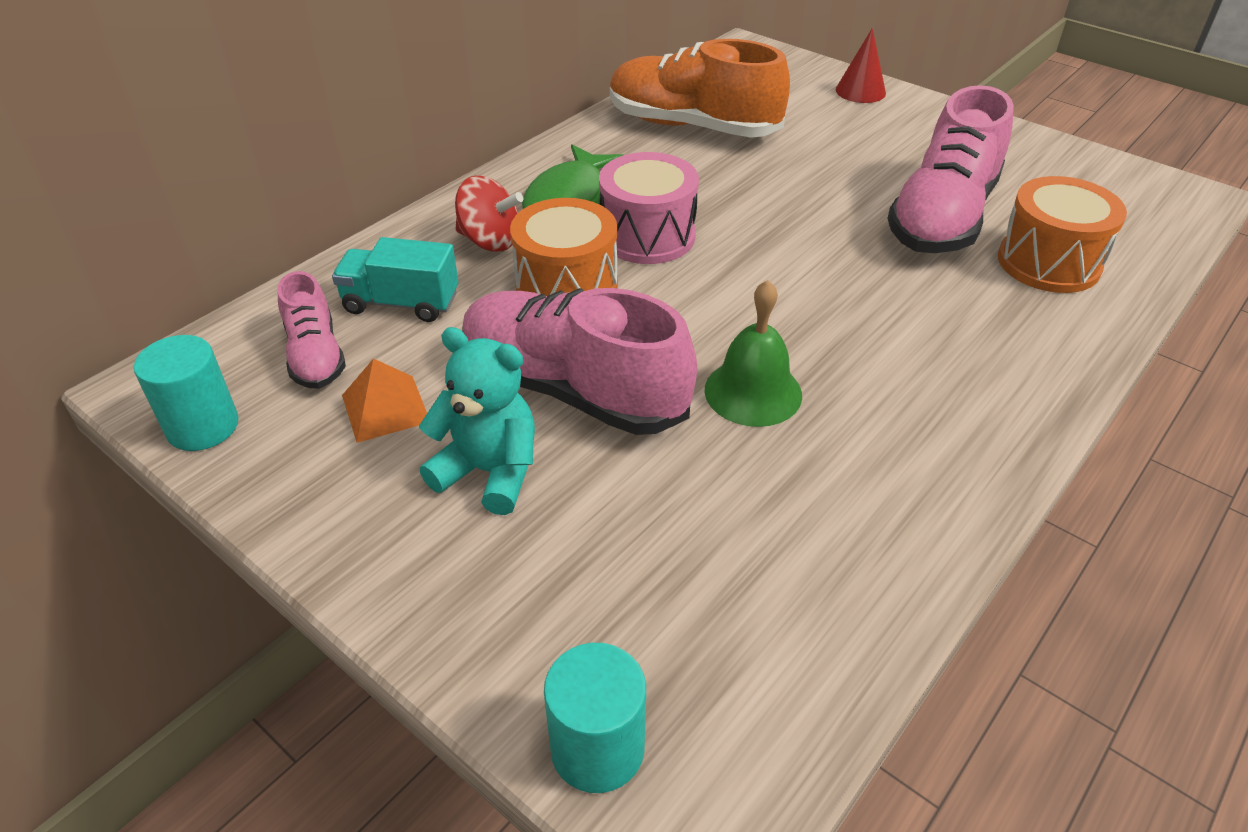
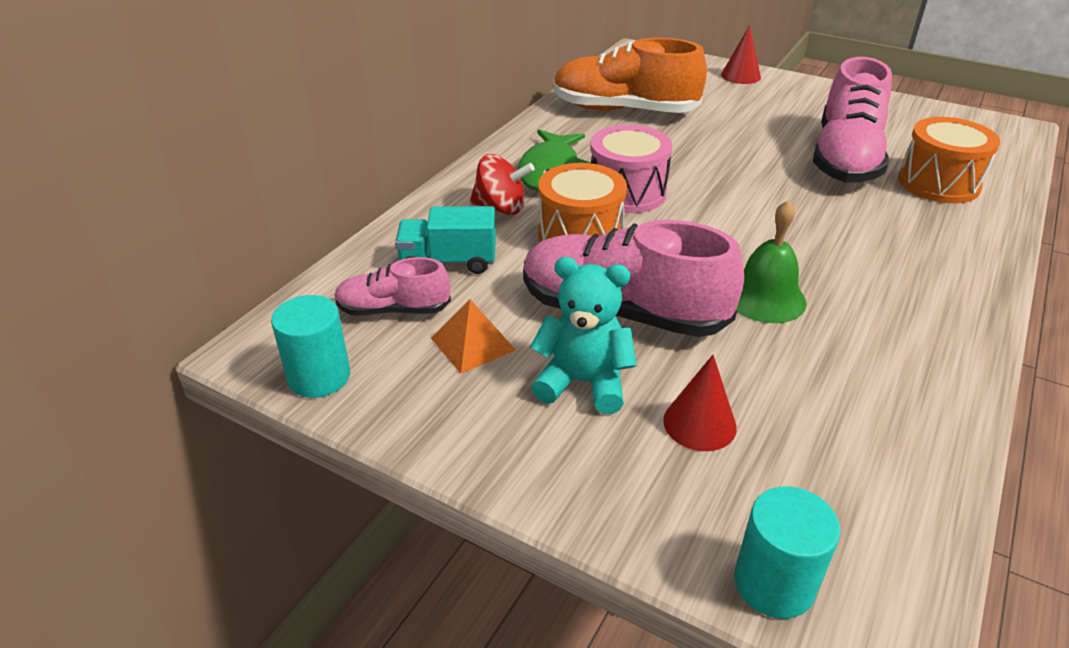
camera: 10 degrees left, 5 degrees down
(315, 356) = (393, 310): pink shoe -> pink shoe turned 120 degrees clockwise
(600, 541) = (699, 423): none -> red cone

